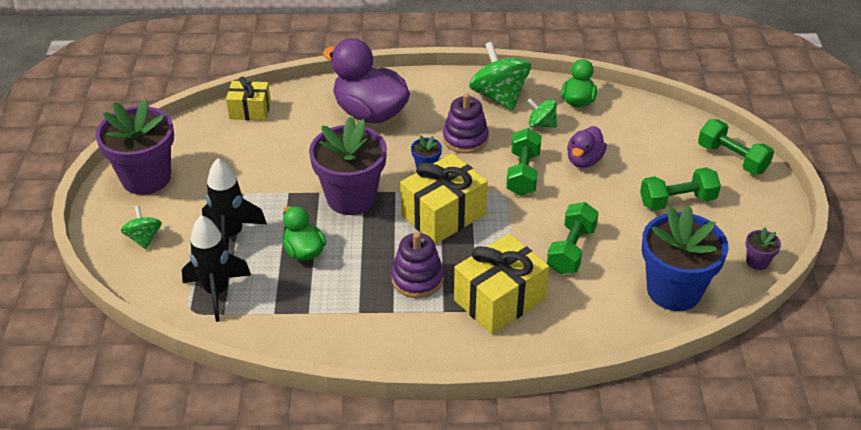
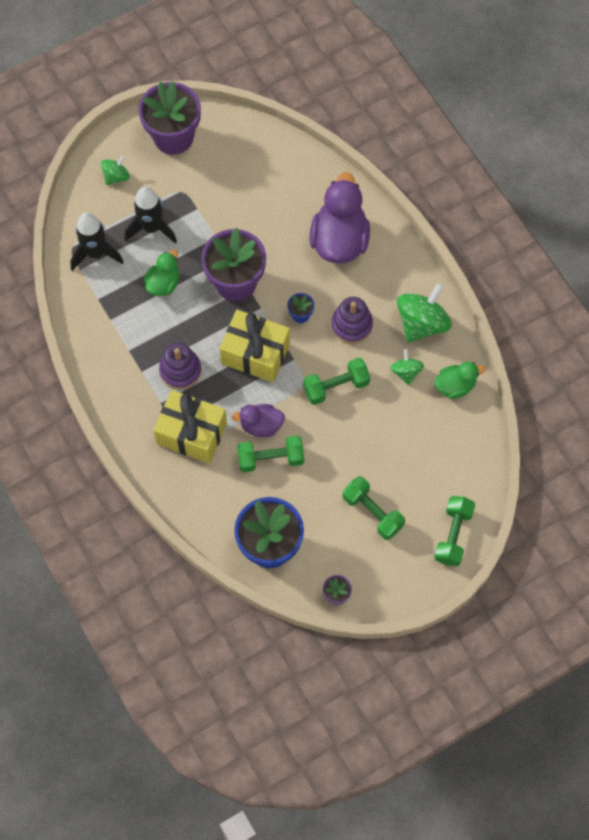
camera: 60 degrees right, 25 degrees up
(250, 110) = (288, 155): yellow gift -> none
(584, 160) = (380, 424): purple duck -> purple duck (261, 425)

